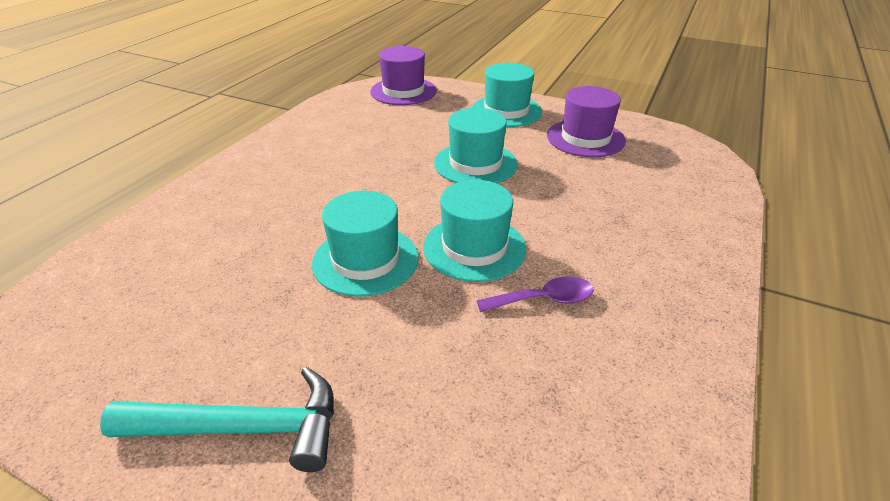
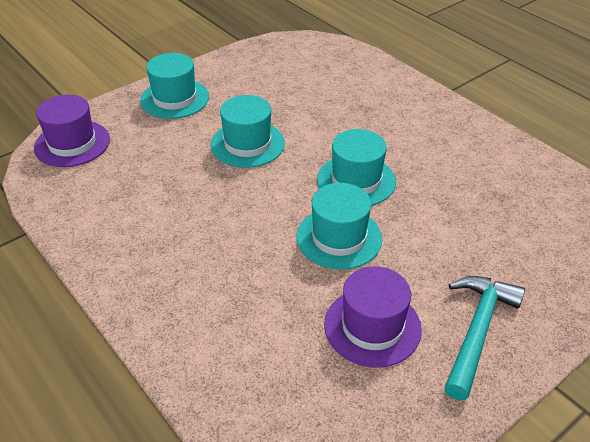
camera: 65 degrees left, 5 degrees up
(544, 299) = (424, 169): purple spoon -> none
(585, 138) = (254, 79): purple hat -> purple hat (372, 327)

